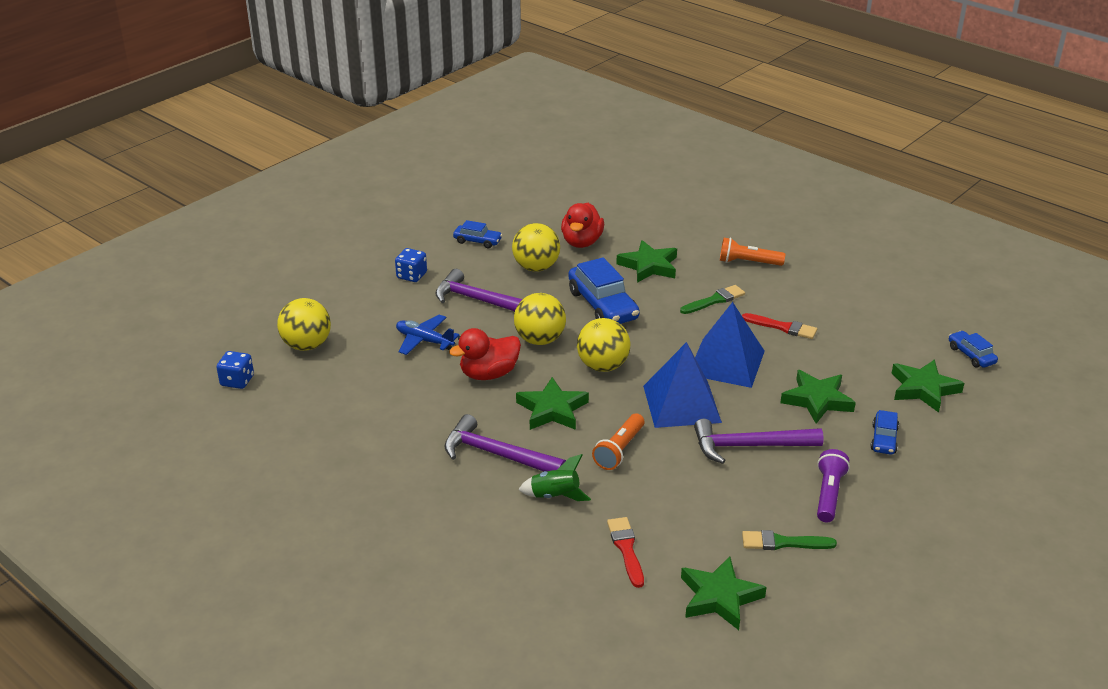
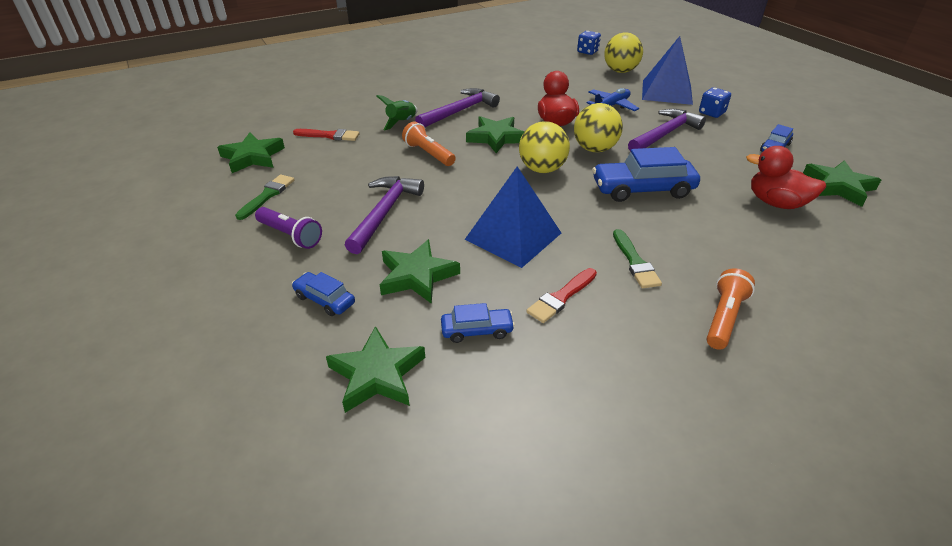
camera: 110 degrees right, 5 degrees up
(536, 267) = (721, 168): yellow ball -> none
(649, 266) = (719, 235): green star -> green star (838, 187)
(681, 404) = (465, 194): blue pyramid -> blue pyramid (667, 92)
(971, 355) = (412, 473): blue car -> blue car (477, 330)

